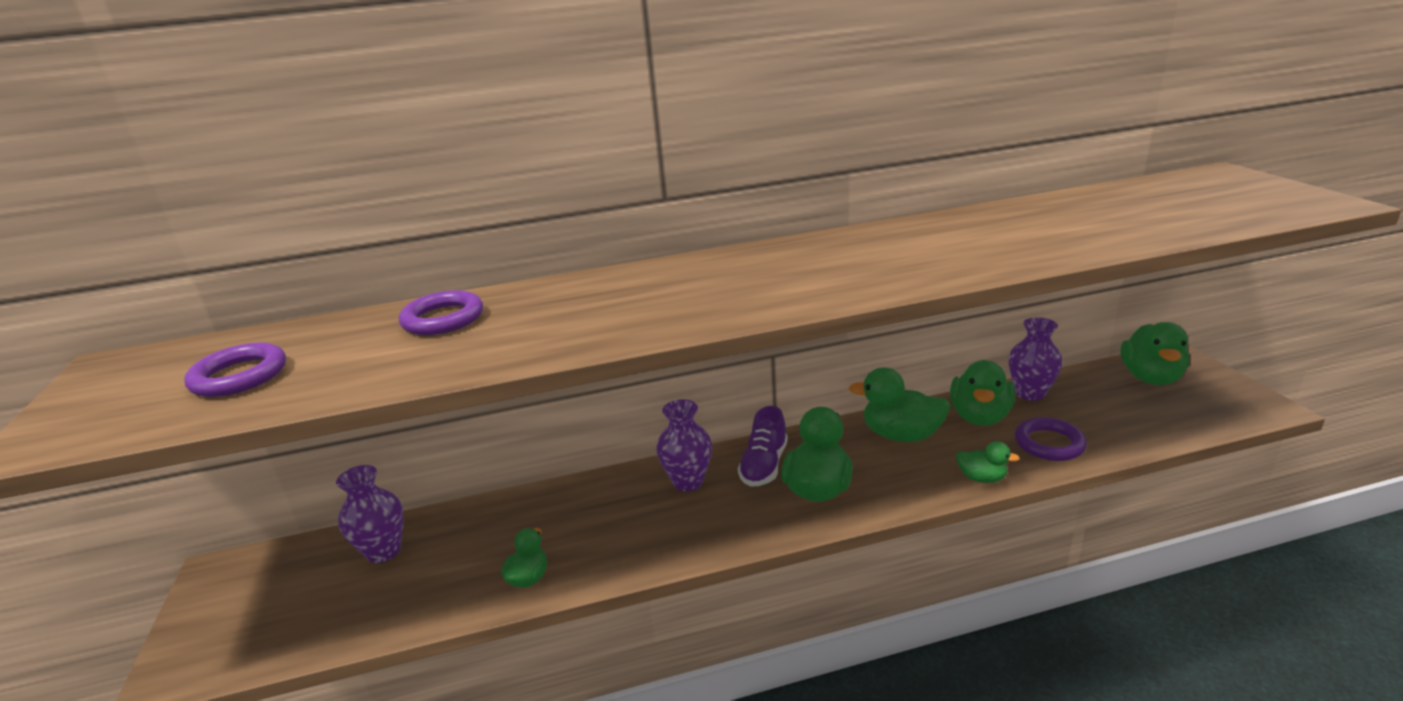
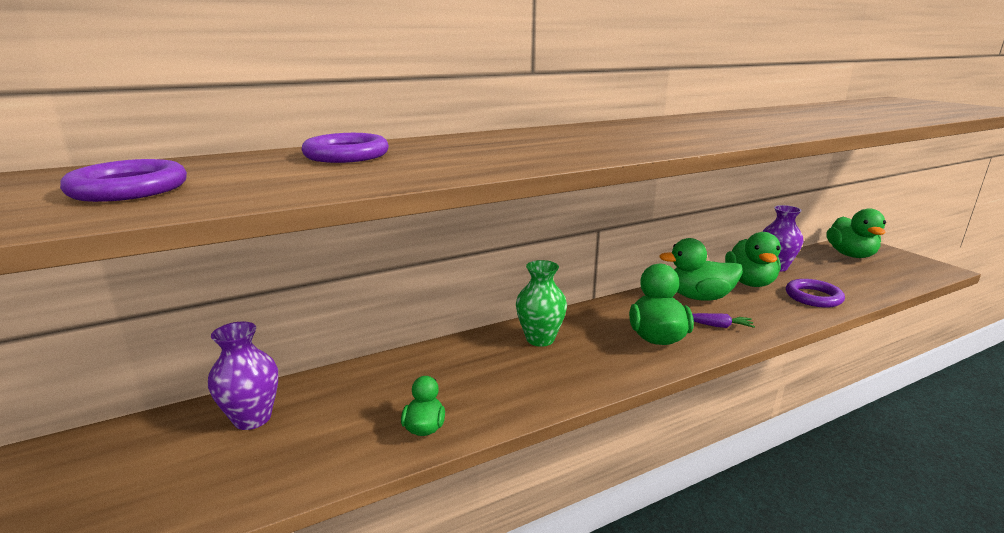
camera: 15 degrees left, 5 degrees down
(688, 481) = (540, 339): purple vase -> green vase
(764, 465) = (600, 323): purple shoe -> none
(899, 478) = (718, 326): none -> purple carrot
(981, 478) = (781, 322): green duck -> none

